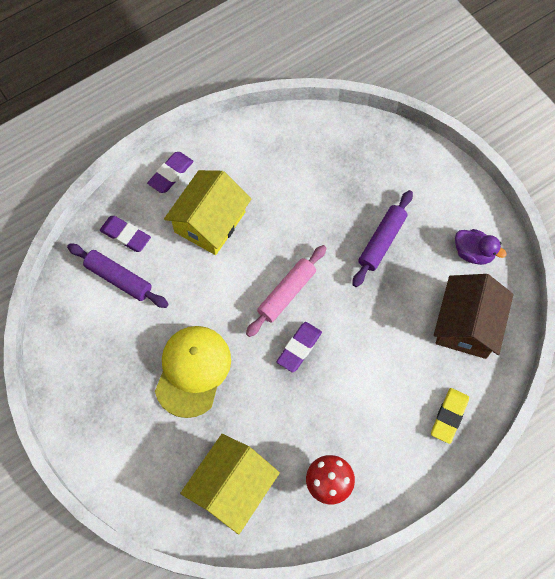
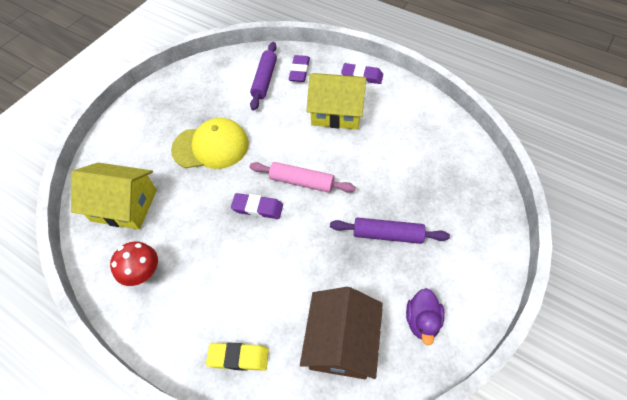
camera: 70 degrees right, 10 degrees down
(467, 325) = (341, 342): brown house -> brown house turned 75 degrees counterclockwise

